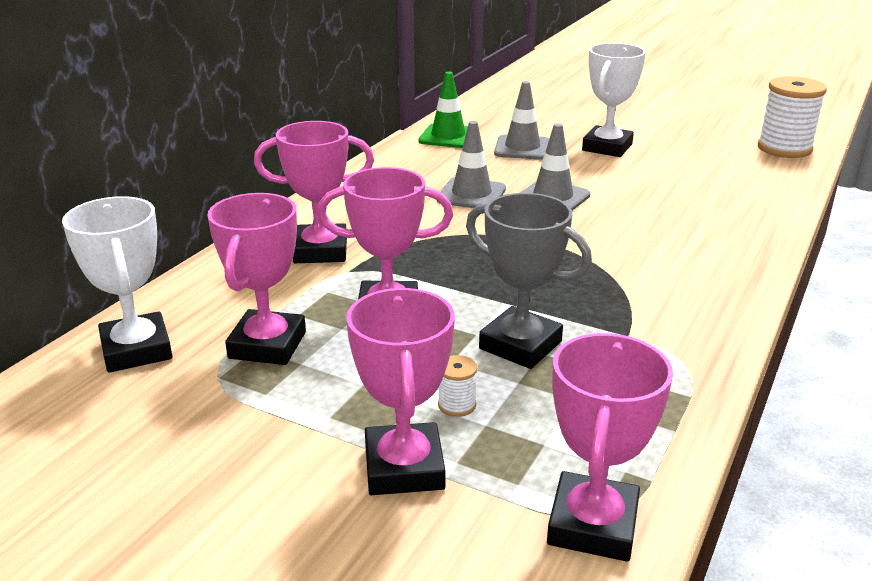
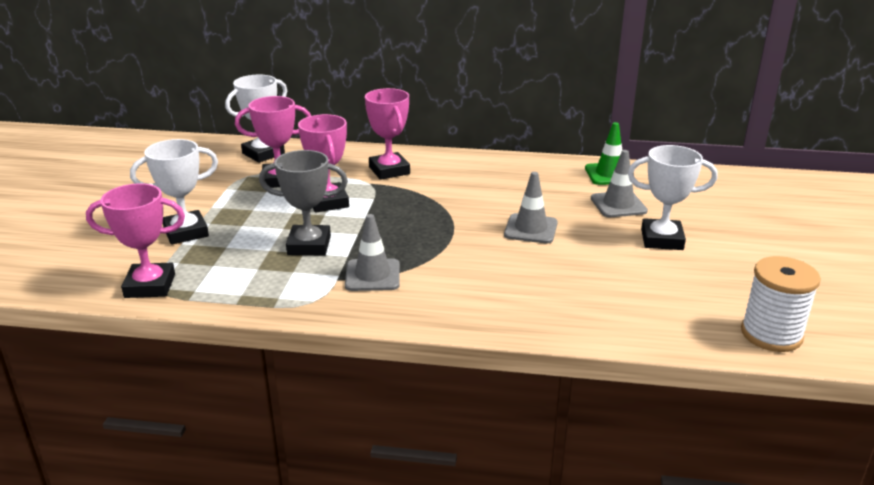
camera: 70 degrees right, 0 degrees up
(404, 467) = (186, 232): pink trophy -> white trophy
(457, 405) = (241, 236): white spool -> none
(471, 194) = (509, 199): grey traffic cone -> grey traffic cone (372, 275)
(520, 345) = (309, 245): grey trophy -> grey trophy turned 75 degrees clockwise

